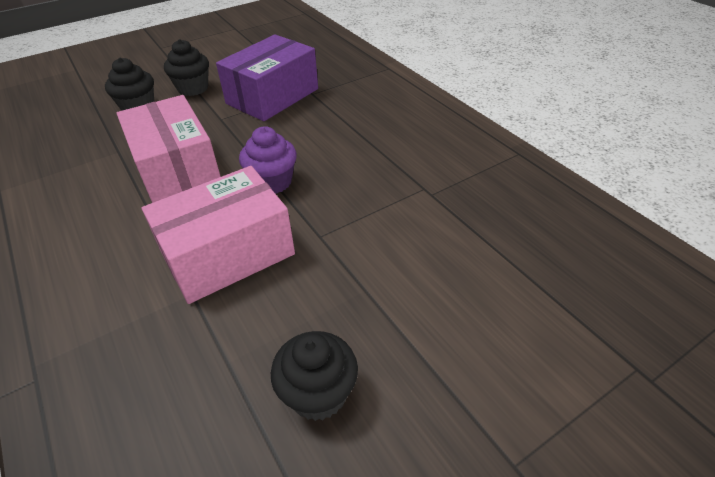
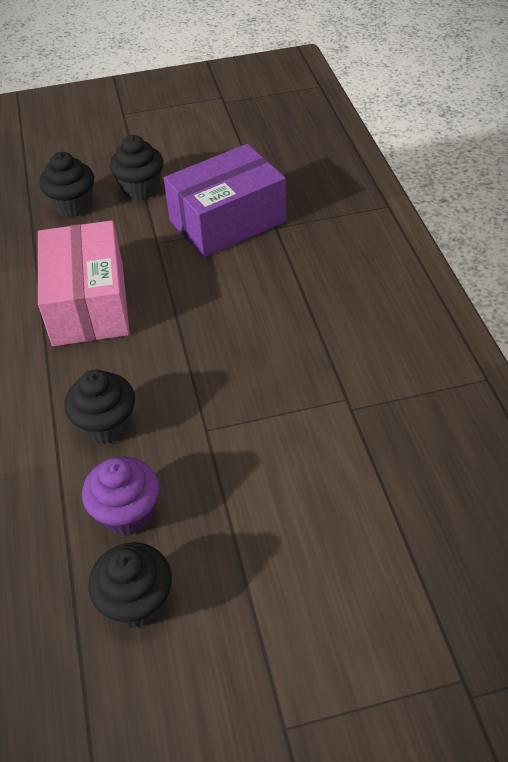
camera: 20 degrees right, 5 degrees up
(228, 253) = (106, 425): pink box -> black cupcake
(272, 182) = (182, 346): purple cupcake -> purple cupcake (127, 512)

